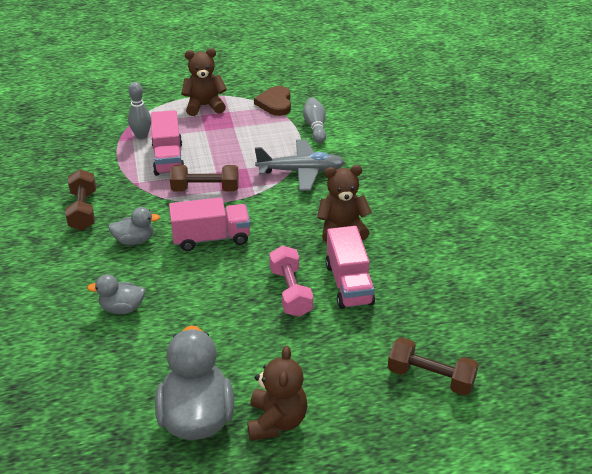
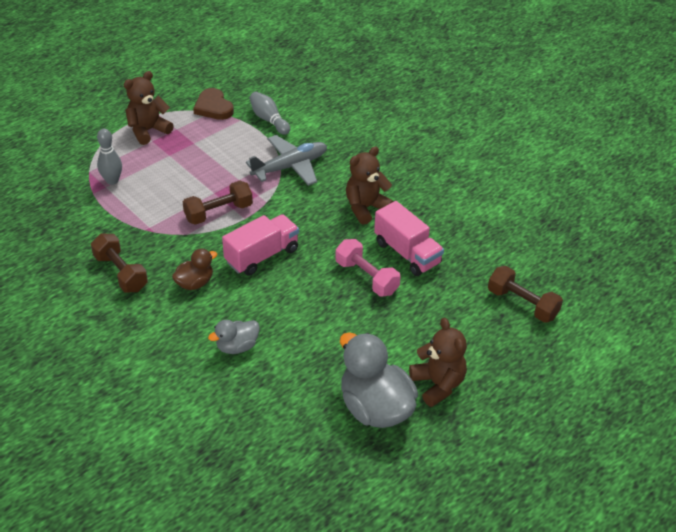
camera: 30 degrees left, 5 degrees up
(134, 240) = (195, 283): grey duck -> brown duck
(168, 158) = (158, 194): pink truck -> none
(430, 377) = (522, 304): brown dumbbell -> brown dumbbell turned 45 degrees clockwise

